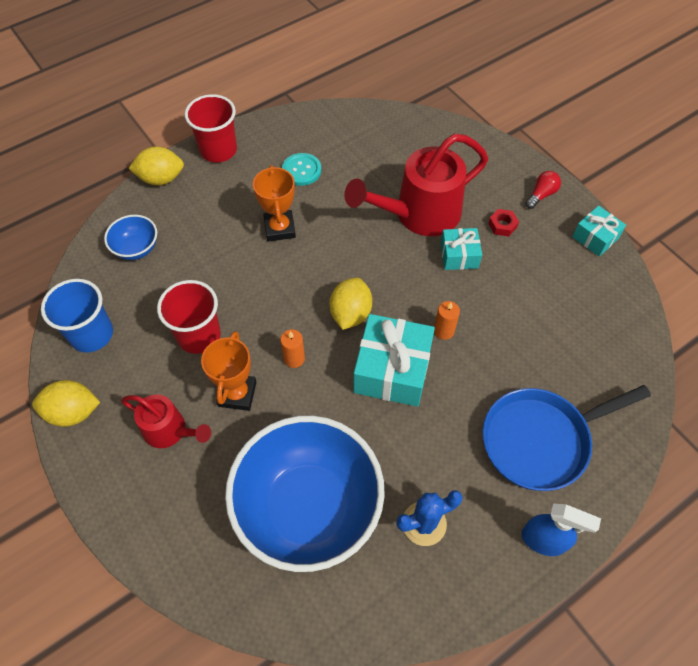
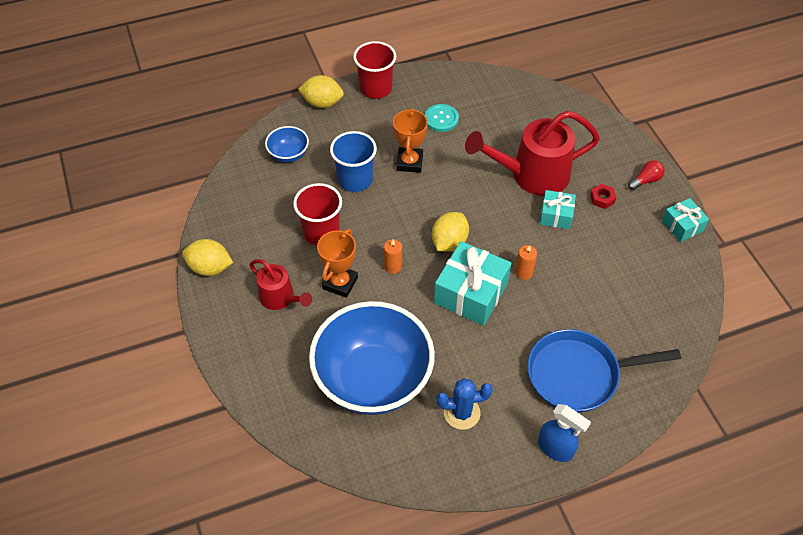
camera: 15 degrees right, 5 degrees down
(91, 334) = (237, 213): blue cup -> blue cup (355, 179)

